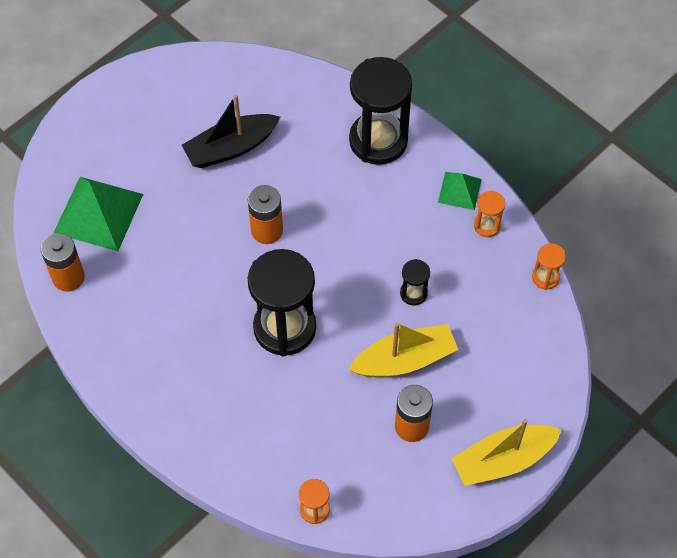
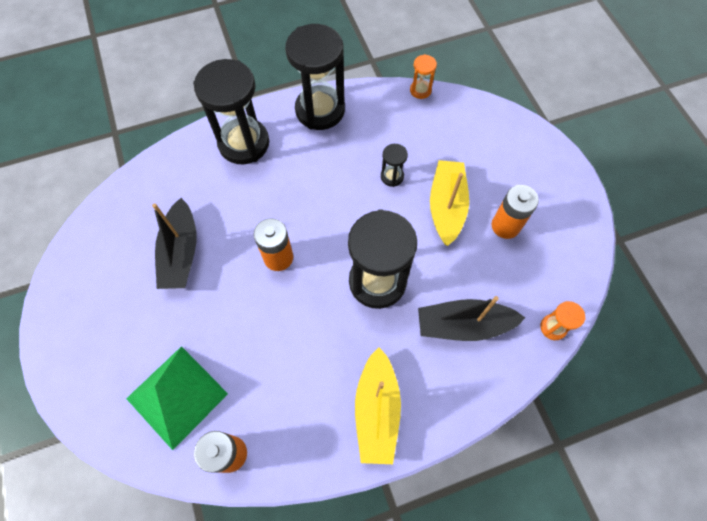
camera: 65 degrees left, 5 degrees up
(276, 423) = (463, 325): none -> black boat
(459, 190) = (320, 110): green pyramid -> black hourglass
(487, 226) = (359, 106): orange hourglass -> none
(503, 460) = (556, 178): yellow boat -> yellow boat (377, 410)

